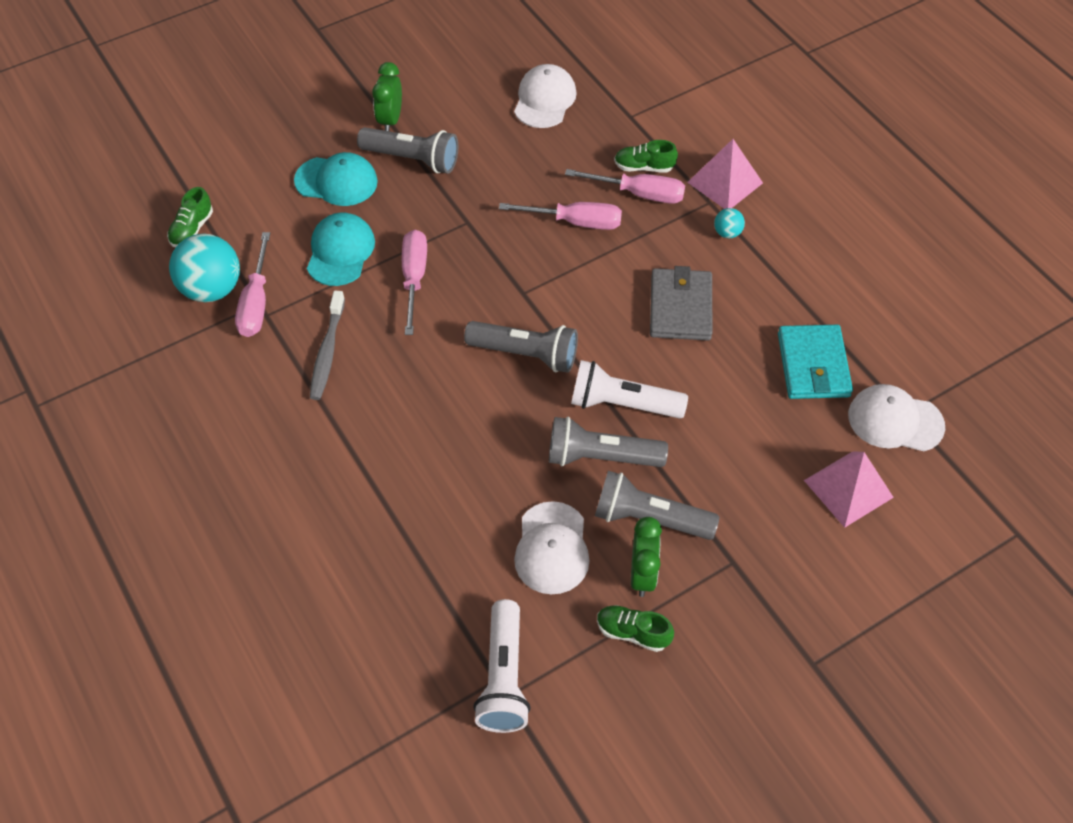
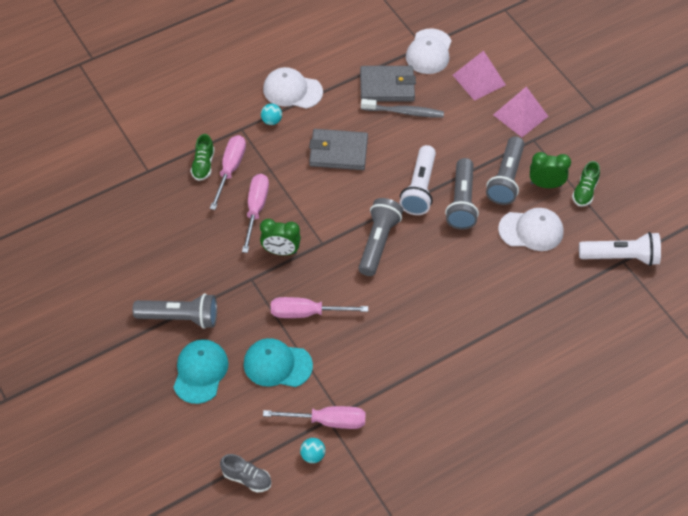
camera: 90 degrees left, 0 degrees up
(192, 229) = (247, 478): green shoe -> grey shoe
(212, 289) = (312, 455): turquoise ball -> turquoise ball, size x0.46
(327, 352) = (376, 368): grey toothbrush -> grey toothbrush (404, 112)
(390, 120) = (133, 335): green clock -> green clock (281, 251)
(412, 159) = (180, 317): grey flashlight -> grey flashlight turned 75 degrees clockwise
(544, 100) = (122, 226): white cap -> white cap (292, 90)
(725, 182) = (223, 118): pink pyramid -> pink pyramid (520, 115)
(813, 365) = (387, 86): turquoise wallet -> grey wallet

